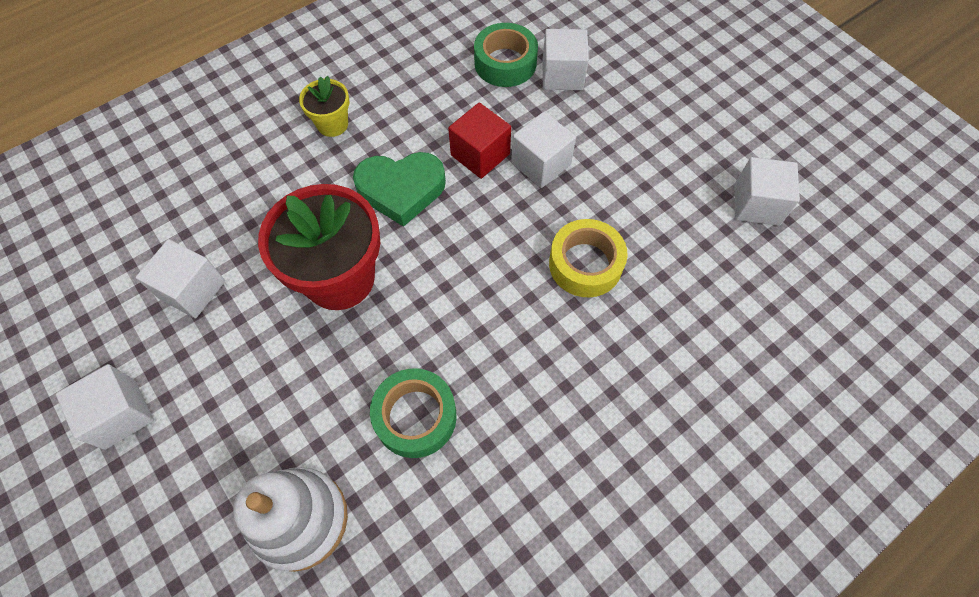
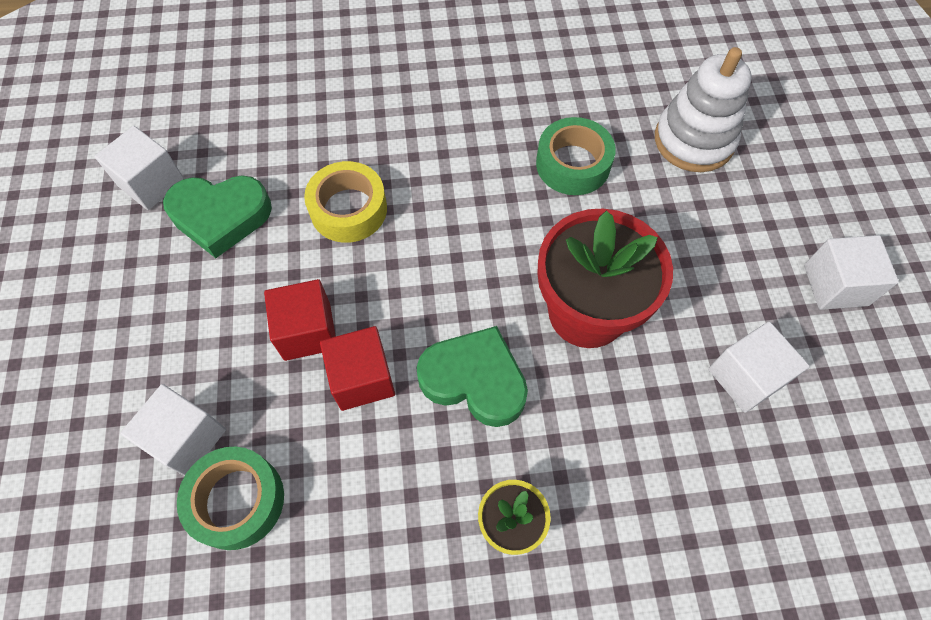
camera: 150 degrees left, 0 degrees up
(541, 163) = (307, 331): white cube -> red cube
(677, 207) = (221, 216): none -> green heart

